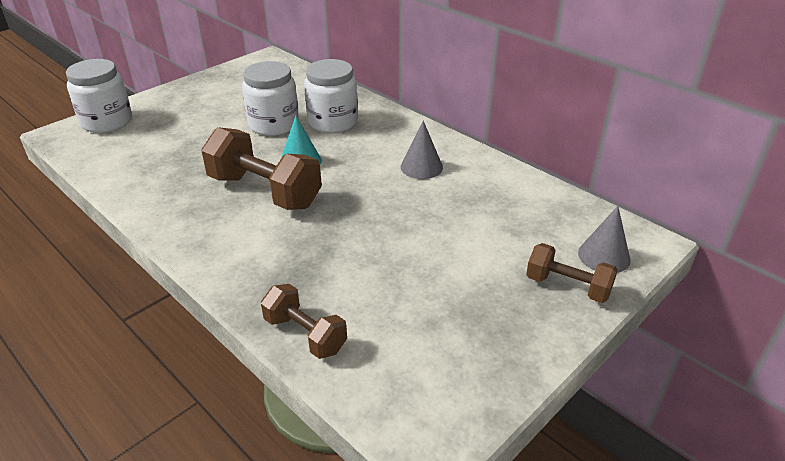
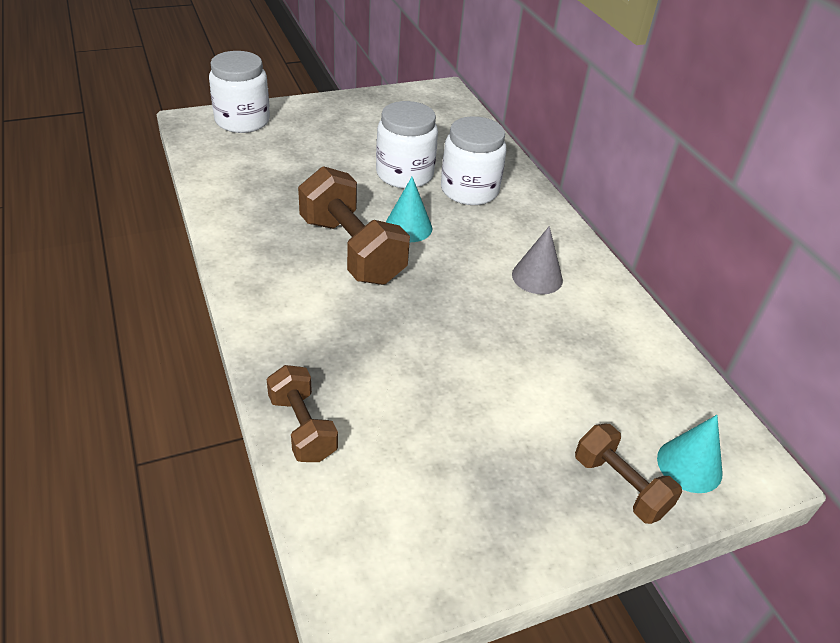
camera: 20 degrees right, 5 degrees up
(604, 256) = (689, 465): grey cone -> turquoise cone

